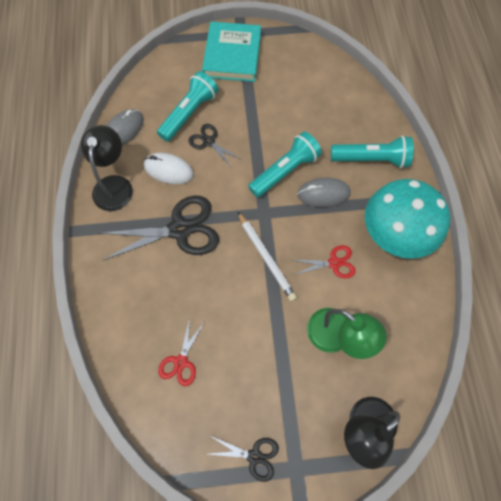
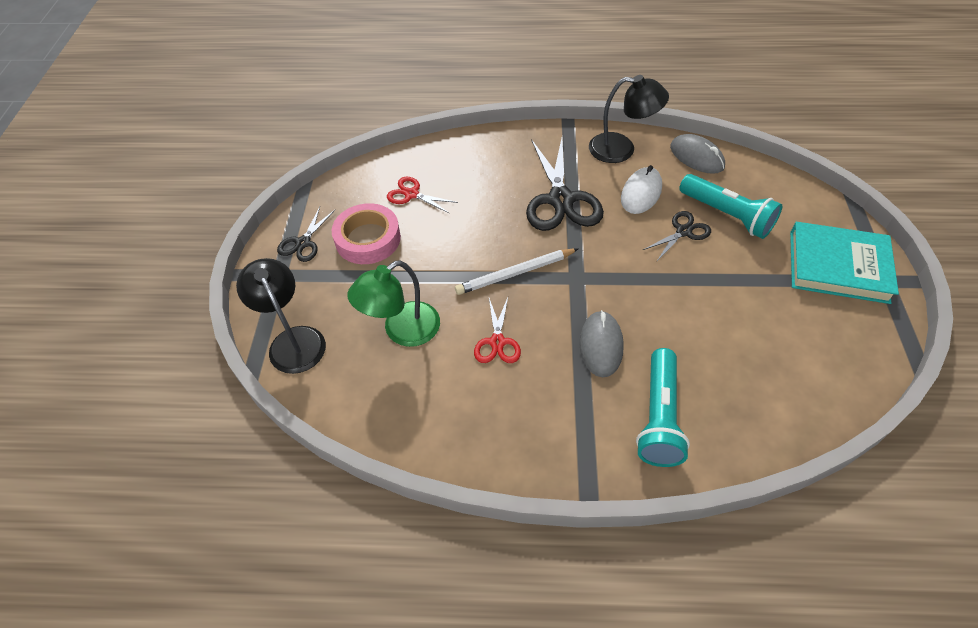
camera: 100 degrees right, 15 degrees down
(242, 391) = (368, 239): none -> pink tape
(285, 171) = (638, 306): turquoise flashlight -> none
(394, 235) = (529, 423): turquoise mushroom -> none

